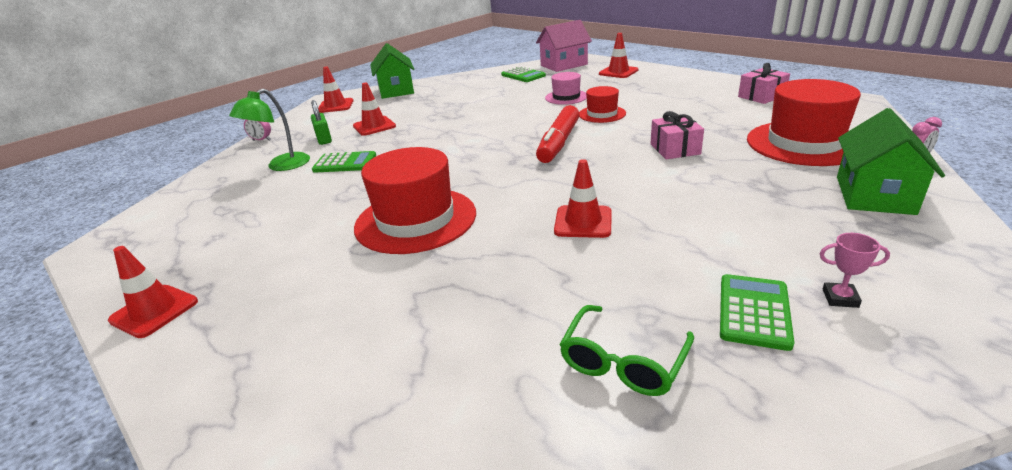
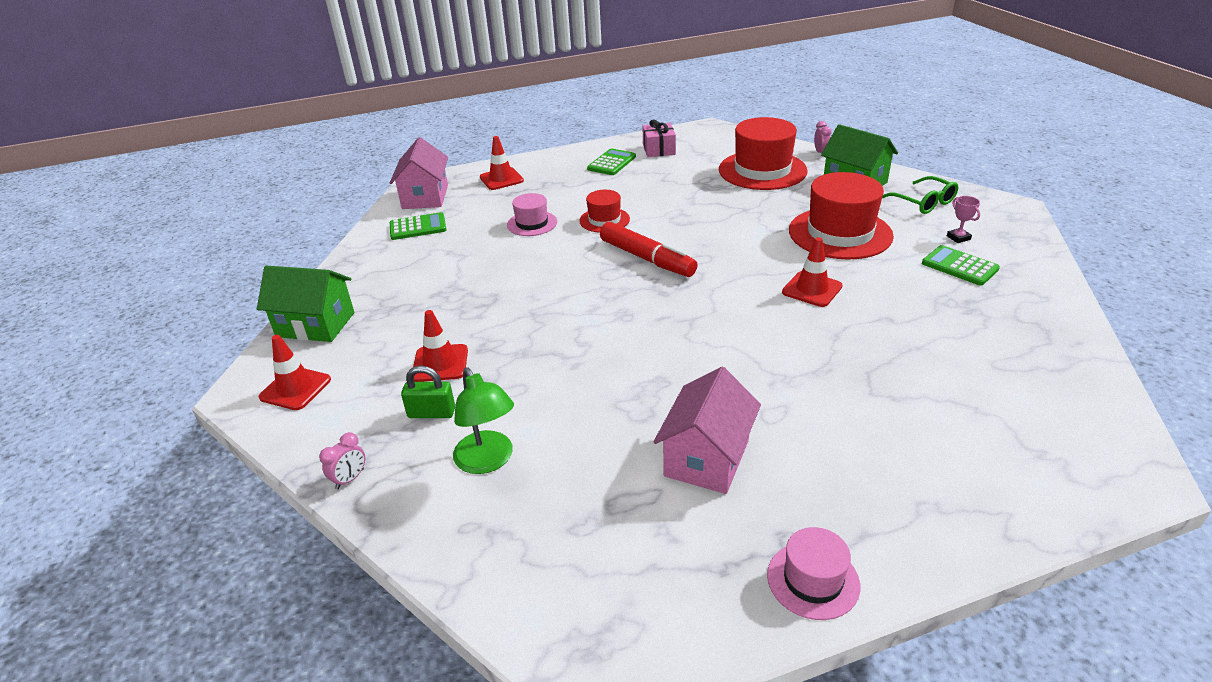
camera: 65 degrees left, 5 degrees up
(154, 311) = (813, 580): red traffic cone -> pink hat
(296, 233) = (706, 458): none -> pink house
(345, 163) = (543, 402): green calculator -> green calculator (611, 163)
(416, 220) = (741, 372): red hat -> red hat (840, 233)
(623, 362) = (991, 323): green glasses -> green glasses (923, 202)
(675, 149) = (720, 215): pink gift -> none
(840, 298) = (958, 238): pink trophy -> pink trophy turned 60 degrees counterclockwise

